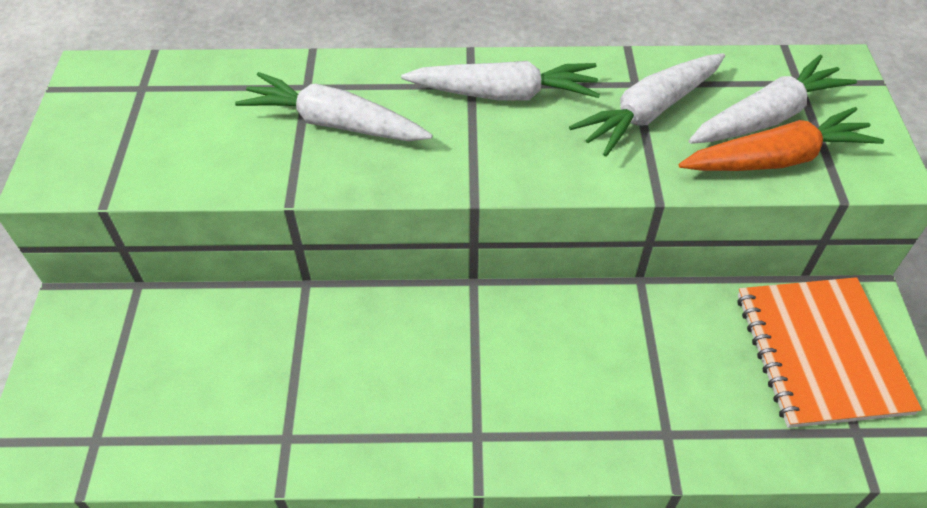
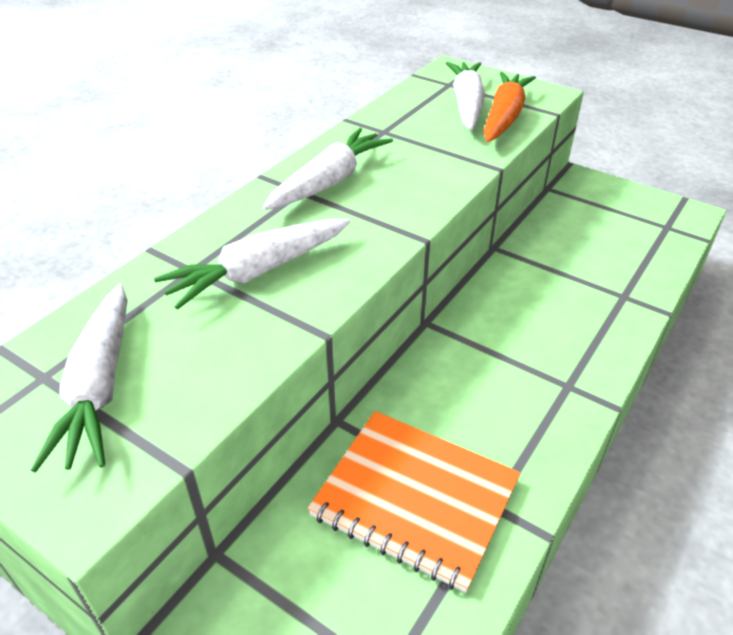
camera: 55 degrees left, 10 degrees down
(649, 112) = (416, 137): white carrot -> white carrot (99, 386)
(820, 353) = (605, 210): orange notebook -> orange notebook (415, 498)

